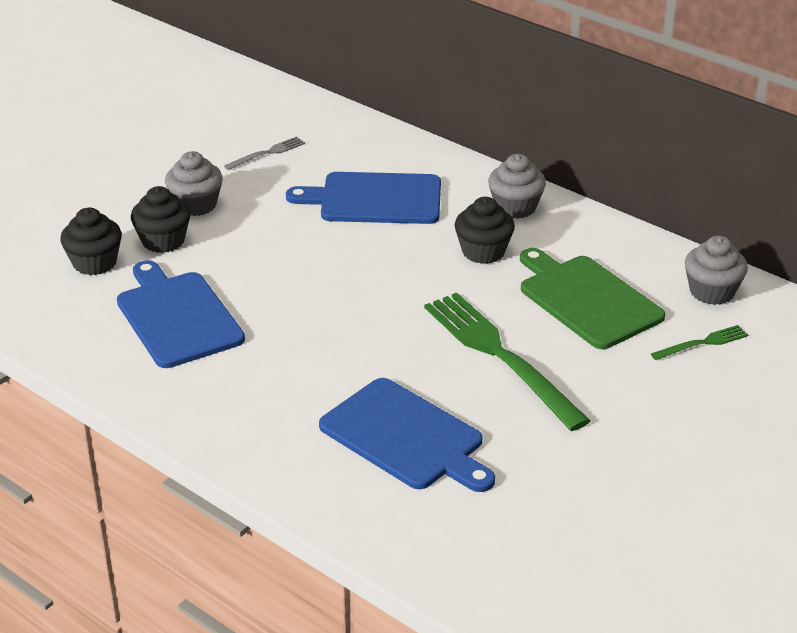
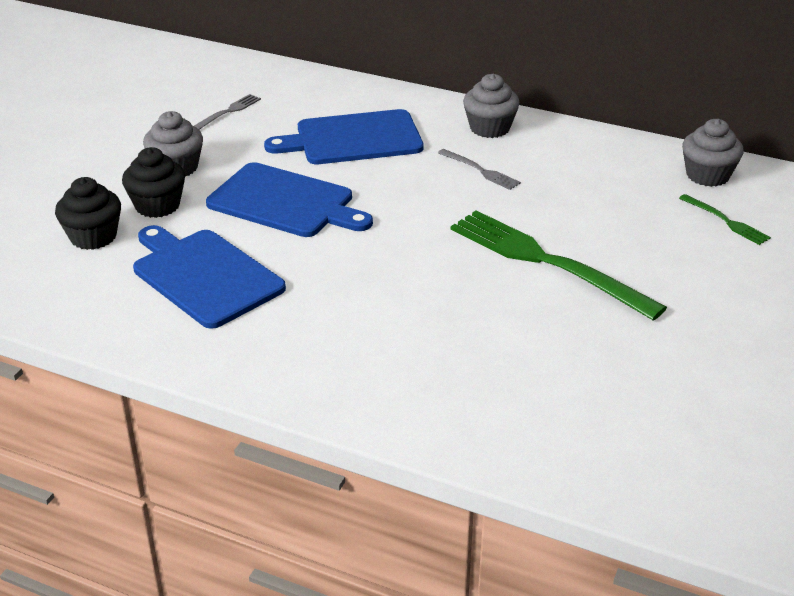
camera: 15 degrees left, 0 degrees up
(406, 437) = (496, 354): blue cutting board -> blue cutting board (285, 202)
(483, 251) = (480, 171): black cupcake -> grey fork
(586, 299) = (599, 199): green cutting board -> none
(702, 343) = (726, 221): green fork -> green fork turned 90 degrees clockwise

